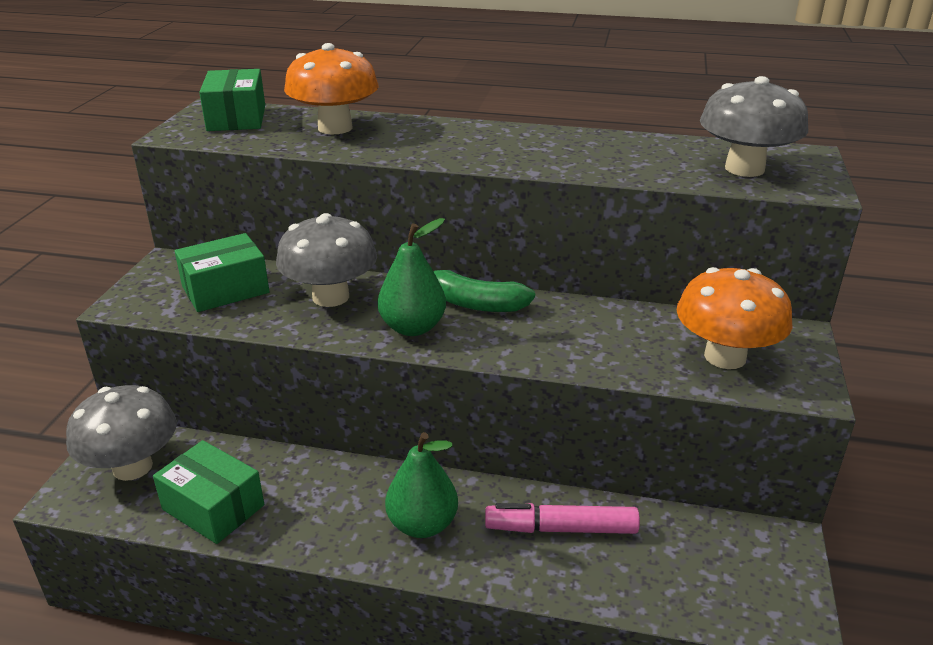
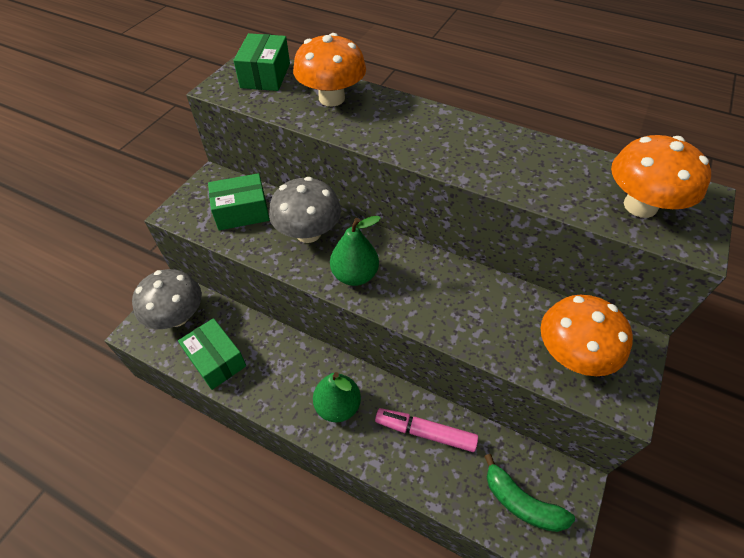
camera: 15 degrees right, 20 degrees up
(474, 304) = (404, 260): green banana -> green banana (521, 502)
(744, 169) = (640, 206): grey mushroom -> orange mushroom

